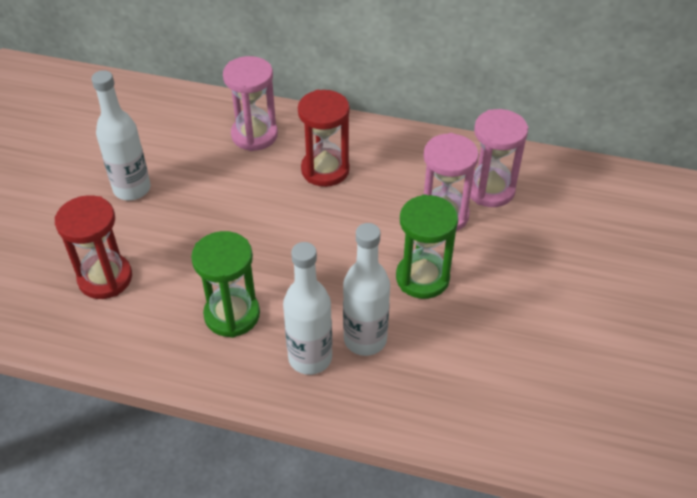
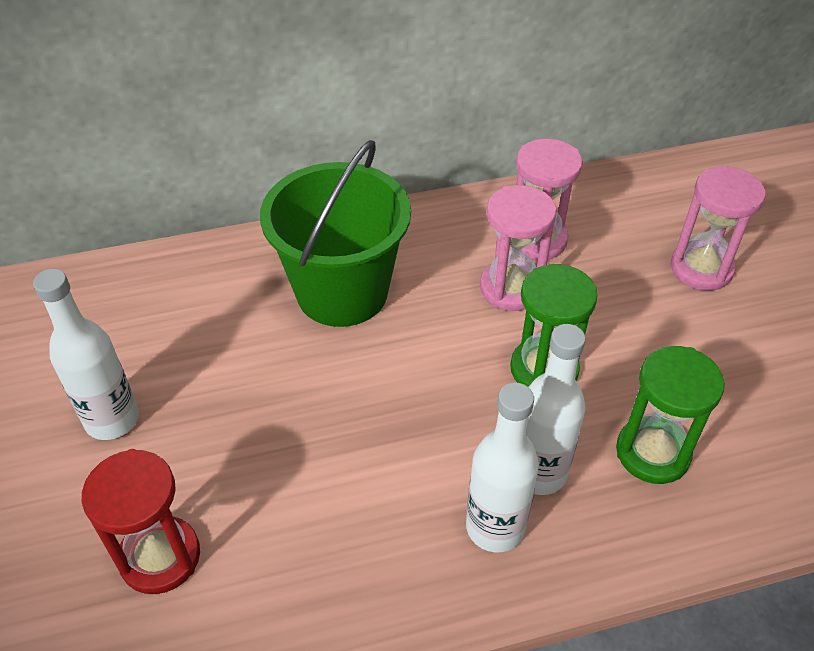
camera: 30 degrees left, 0 degrees up
(232, 315) = (363, 521): green hourglass -> green hourglass (652, 453)
(254, 135) = (225, 285): pink hourglass -> pink hourglass (701, 268)
(325, 170) = (342, 292): red hourglass -> green bucket

